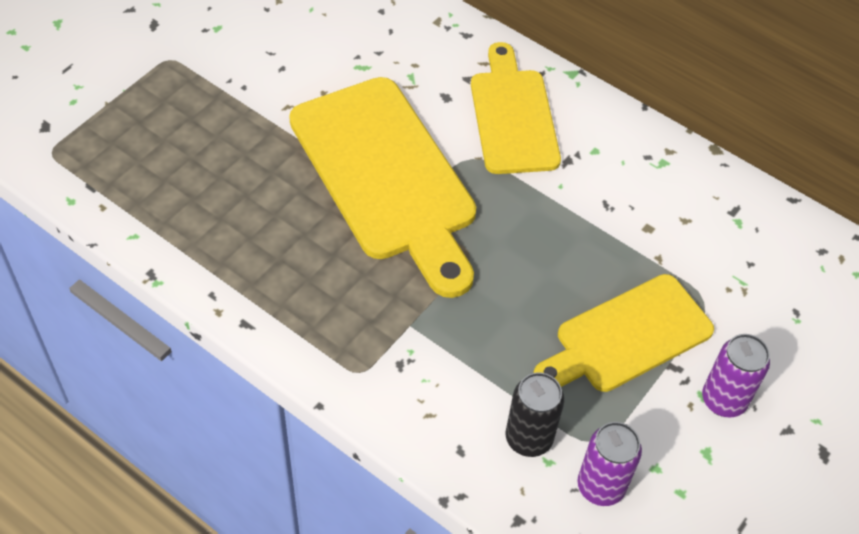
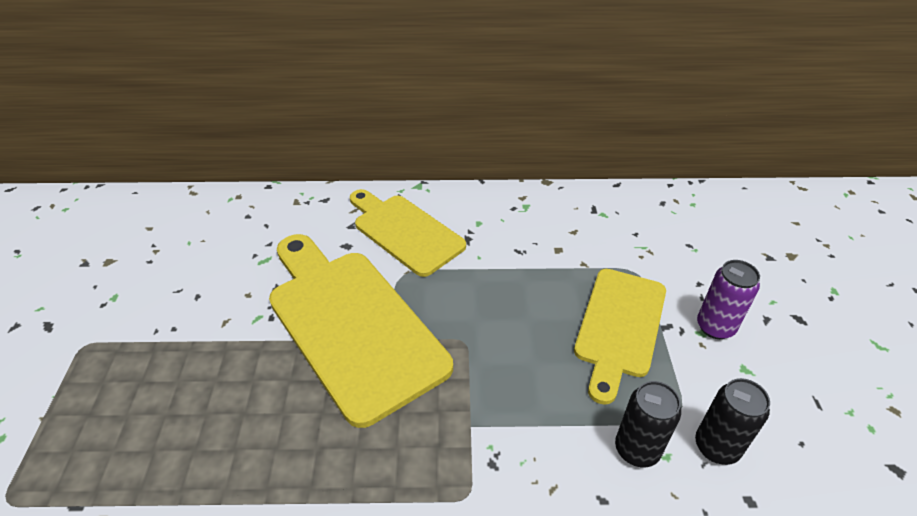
camera: 35 degrees left, 10 degrees down
(387, 176) = (351, 325): yellow cutting board -> yellow cutting board turned 150 degrees counterclockwise
(600, 486) = (716, 447): purple can -> black can

